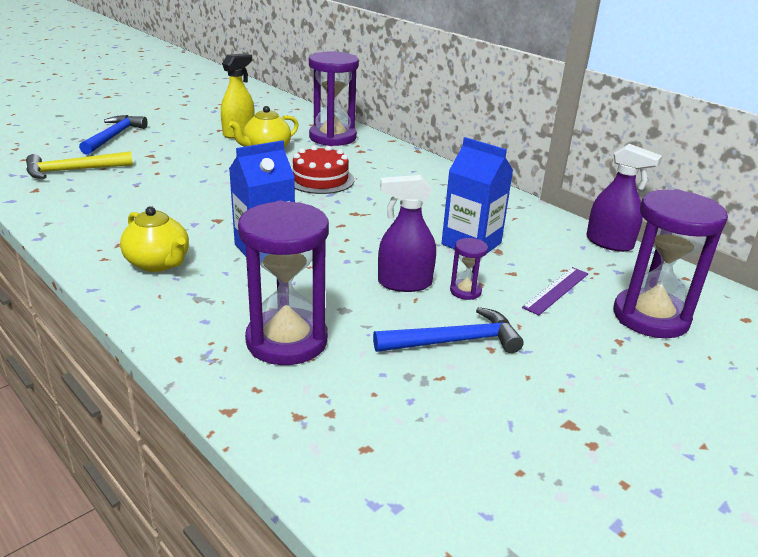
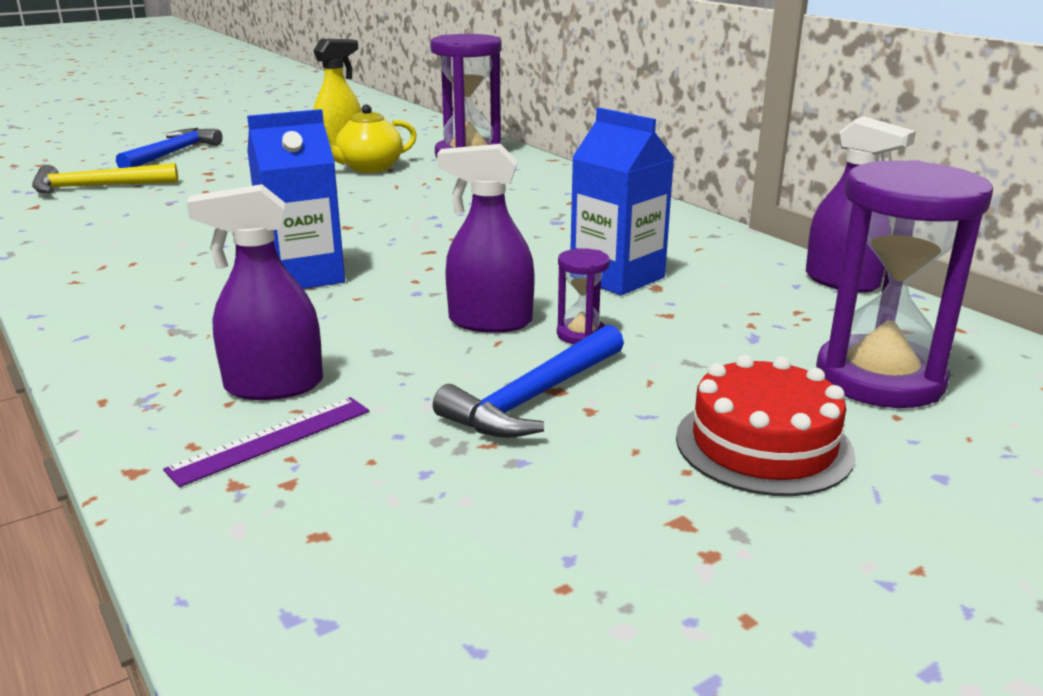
camera: 10 degrees right, 5 degrees down
(158, 263) = (144, 288): yellow teapot -> none
(287, 341) = (273, 386): purple hourglass -> purple spray bottle
(320, 179) = (427, 200): red cake -> red cake (763, 445)
(454, 341) = (534, 397): blue hammer -> blue hammer turned 135 degrees clockwise
(556, 290) = (730, 338): purple ruler -> purple ruler (271, 439)

